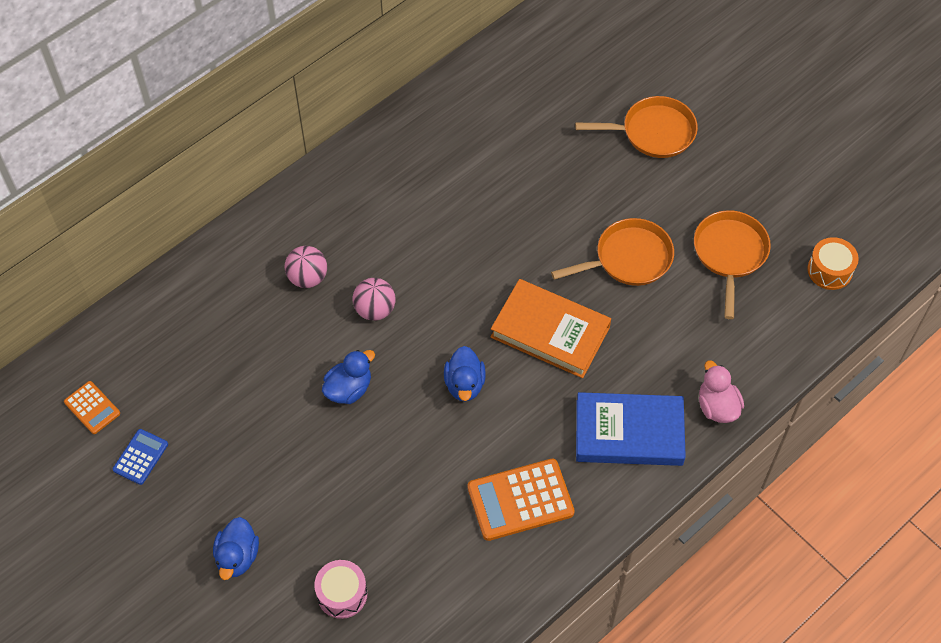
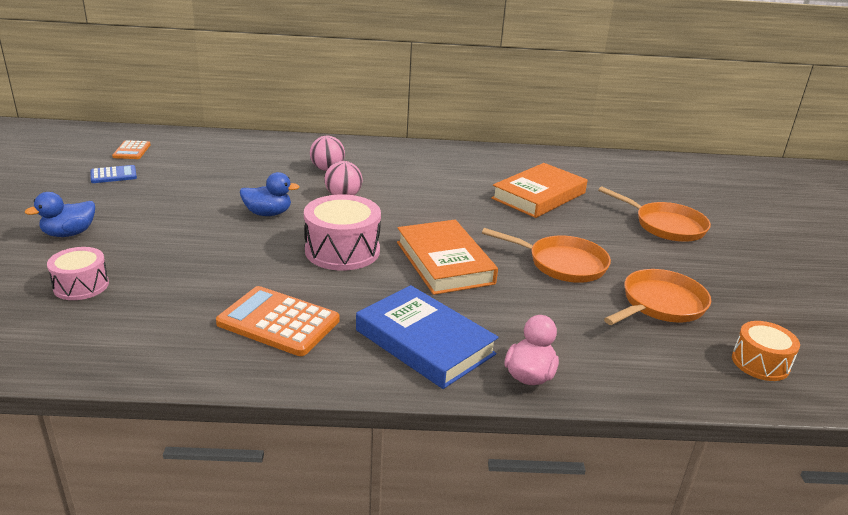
camera: 40 degrees right, 30 degrees down
(464, 384) = (342, 250): blue duck -> pink drum
(523, 166) = (539, 196): none -> orange book

